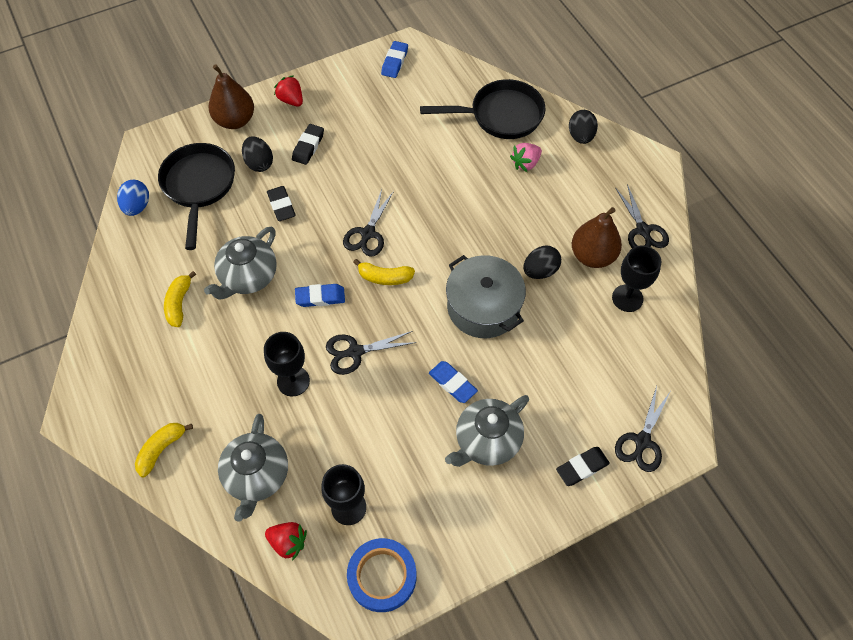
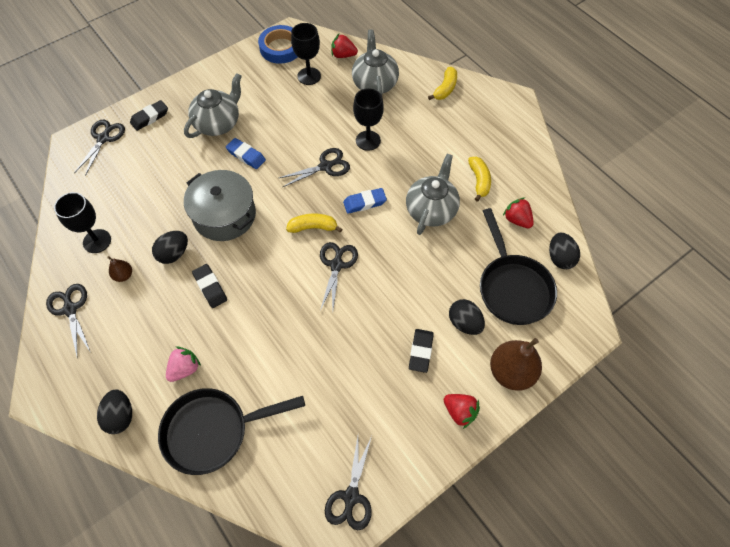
camera: 170 degrees right, 0 degrees up
(137, 206) = (560, 258): blue egg -> black egg
(160, 252) = (517, 220): none -> red strawberry
(281, 206) = (426, 280): black eraser -> black eraser (210, 287)
(394, 62) = (351, 496): blue eraser -> black scissors
(592, 256) = (124, 275): brown pear -> brown pear, size x0.49

